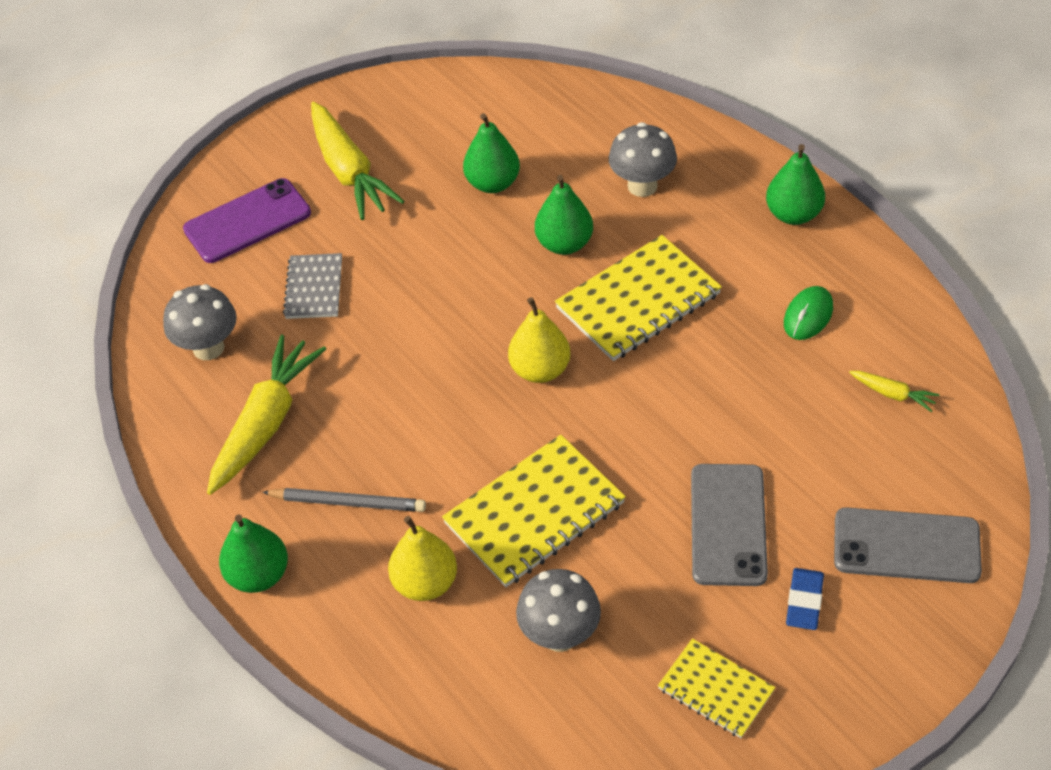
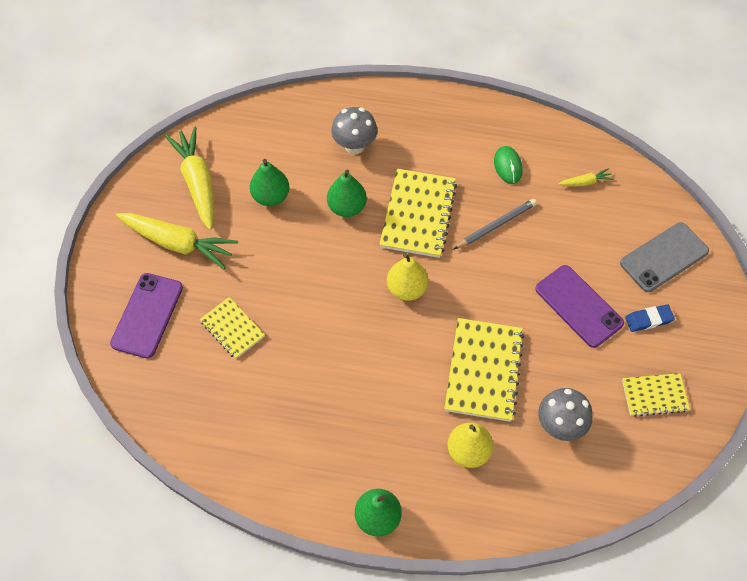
camera: 45 degrees left, 10 degrees up
(208, 348) = (207, 409): grey mushroom -> none
(266, 422) = (289, 428): yellow carrot -> yellow carrot (197, 182)
(314, 288) = (232, 329): grey notebook -> yellow notebook
(348, 502) = (383, 439): grey pencil -> grey pencil (496, 225)
(728, 525) = (578, 306): grey phone -> purple phone
(793, 214) = (447, 113): green pear -> none
(804, 601) = (648, 319): blue eraser -> blue eraser turned 75 degrees counterclockwise

